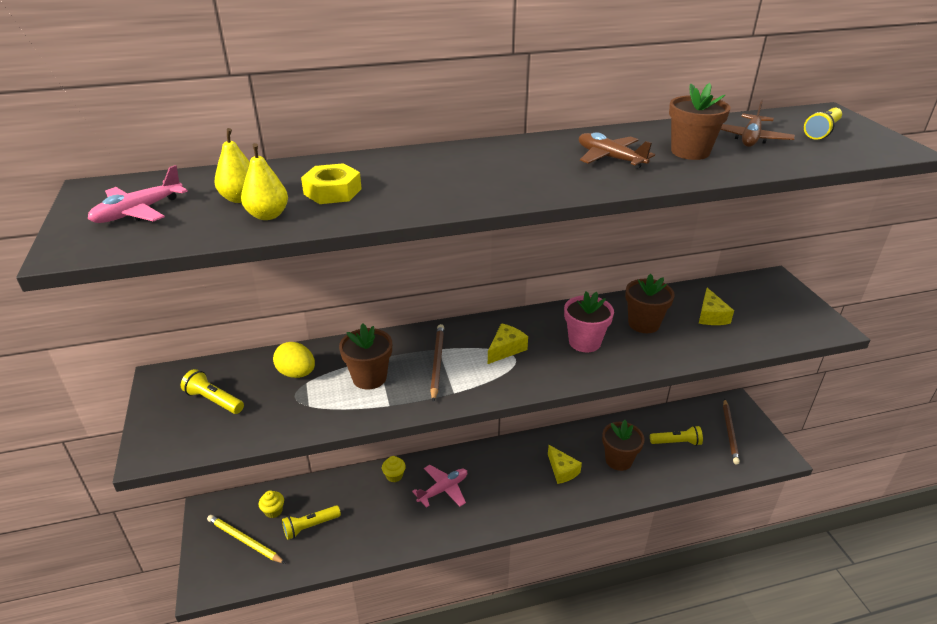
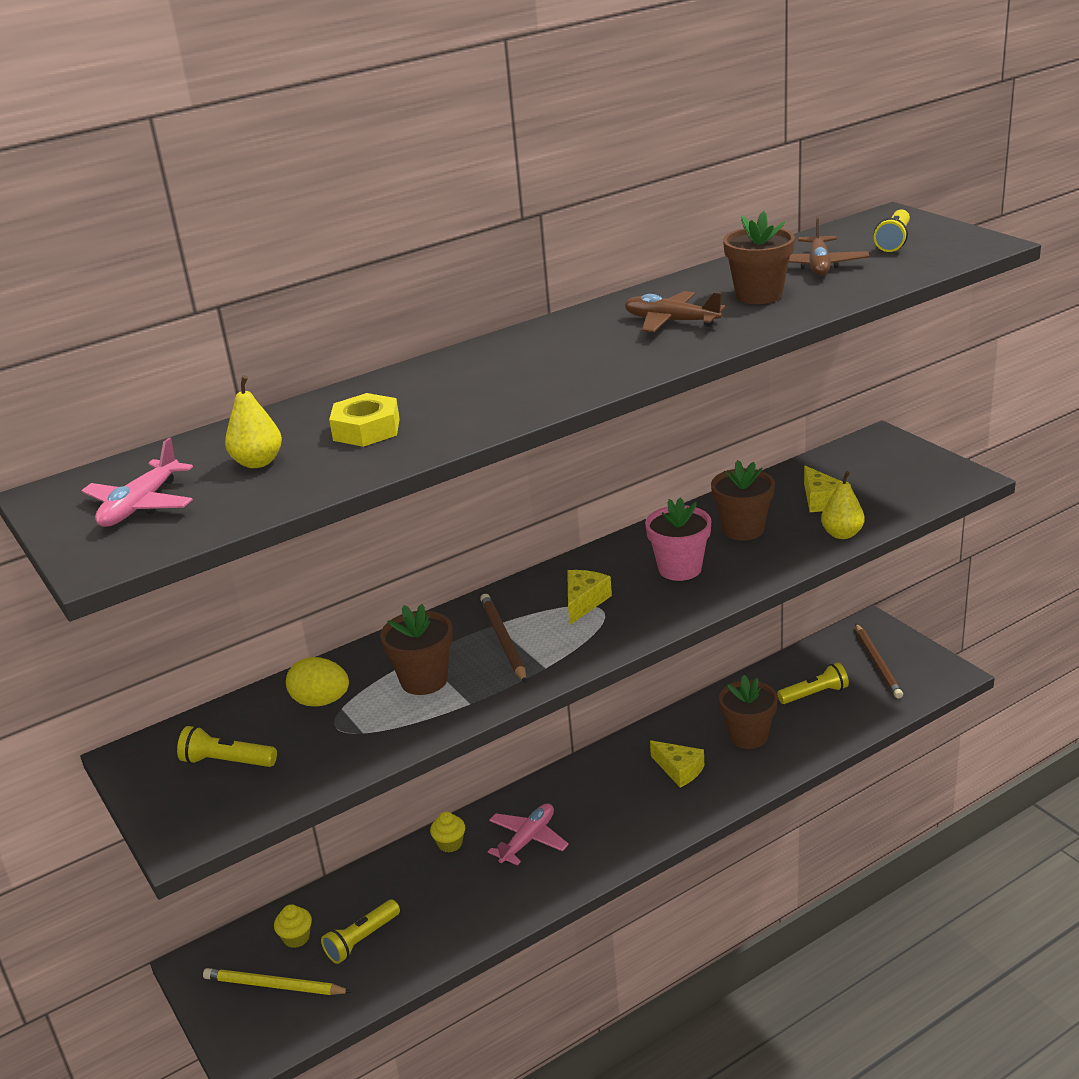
camera: 15 degrees left, 5 degrees down
(268, 215) = (311, 472): yellow pear -> yellow pear (842, 534)

